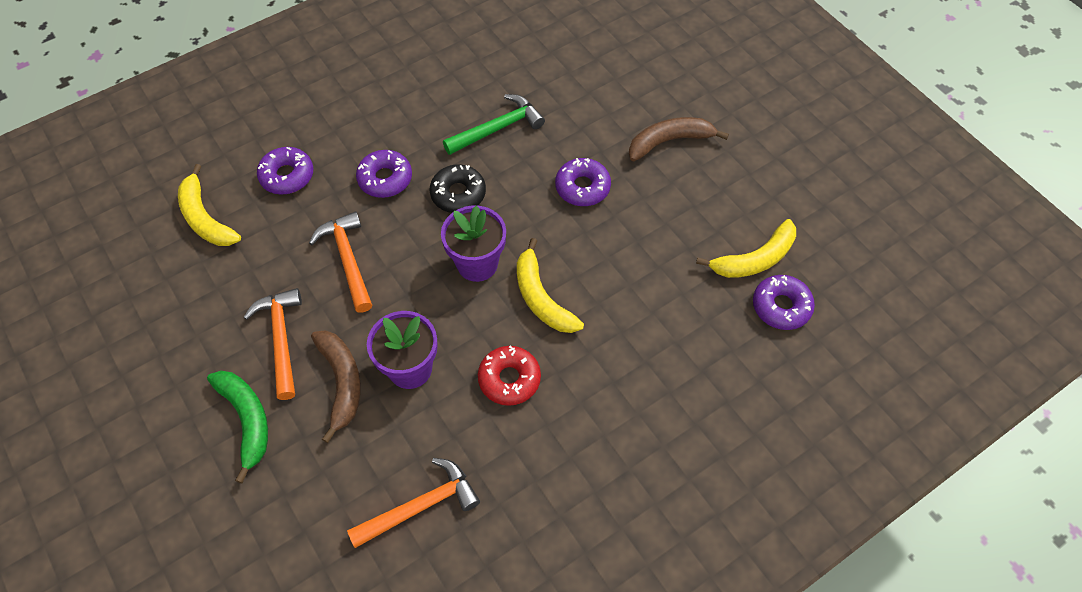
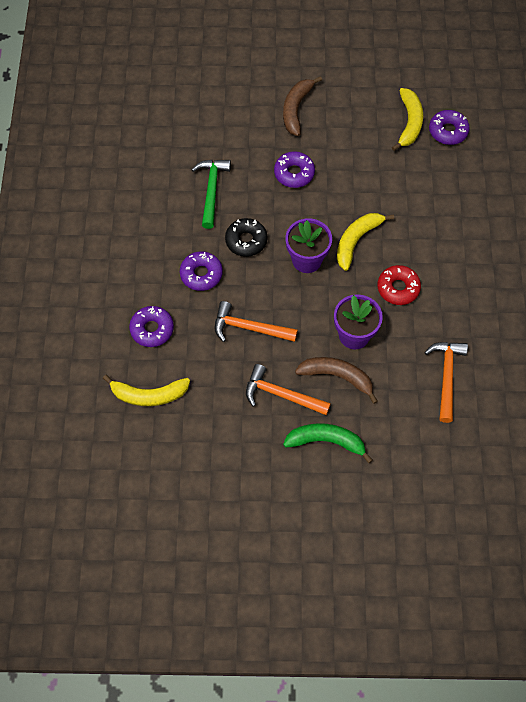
camera: 55 degrees left, 5 degrees up
(541, 298) = (356, 241): yellow banana -> yellow banana turned 120 degrees clockwise

